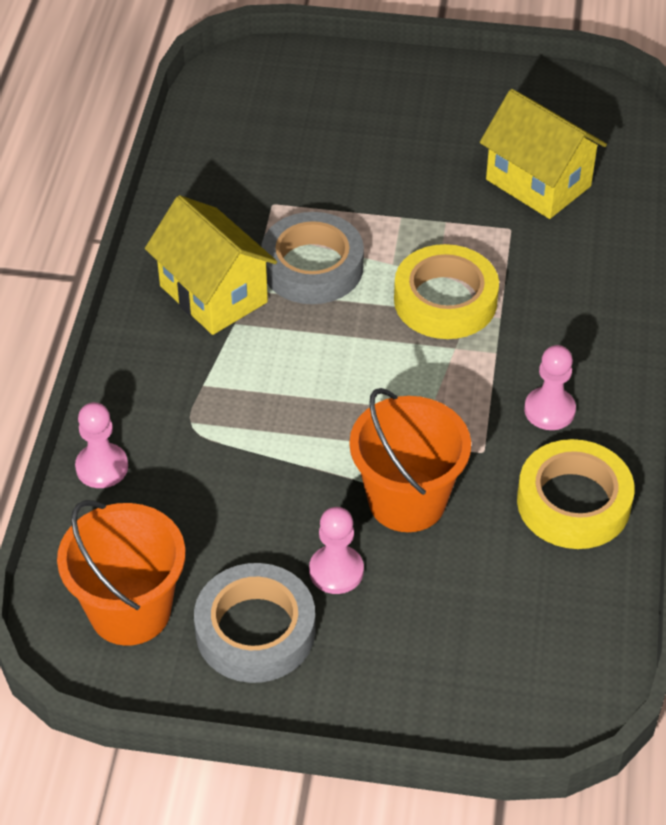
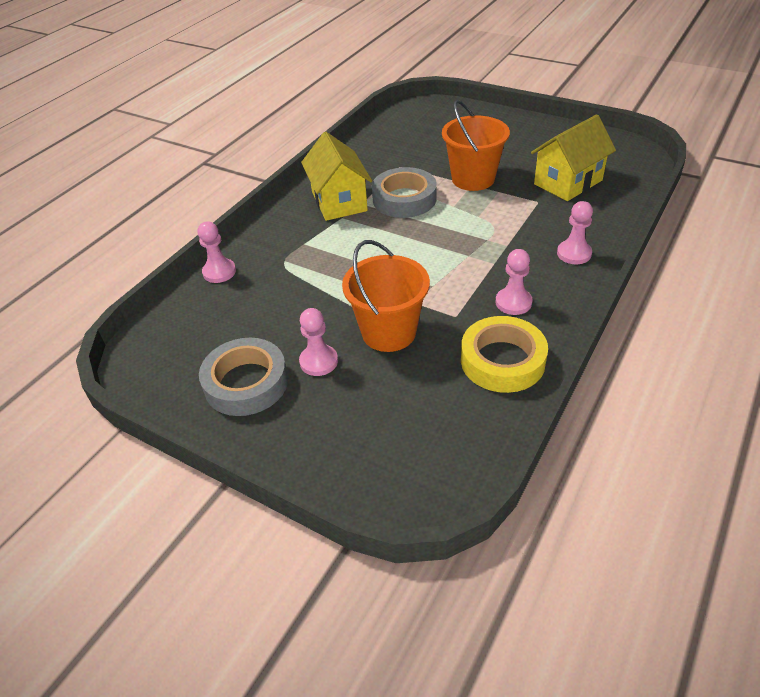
camera: 25 degrees right, 5 degrees down
(130, 611) = (180, 351): orange bucket -> orange bucket (473, 179)
(445, 300) = (476, 230): yellow tape -> none
(538, 183) = (568, 182): yellow house -> yellow house turned 75 degrees clockwise
(596, 310) = (574, 253): none -> pink pawn

